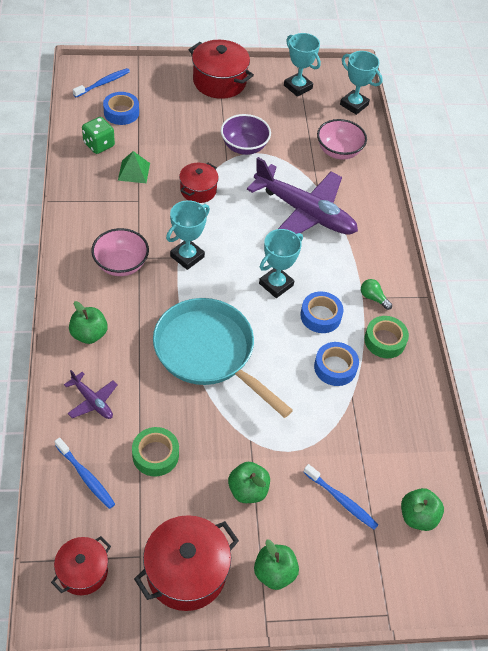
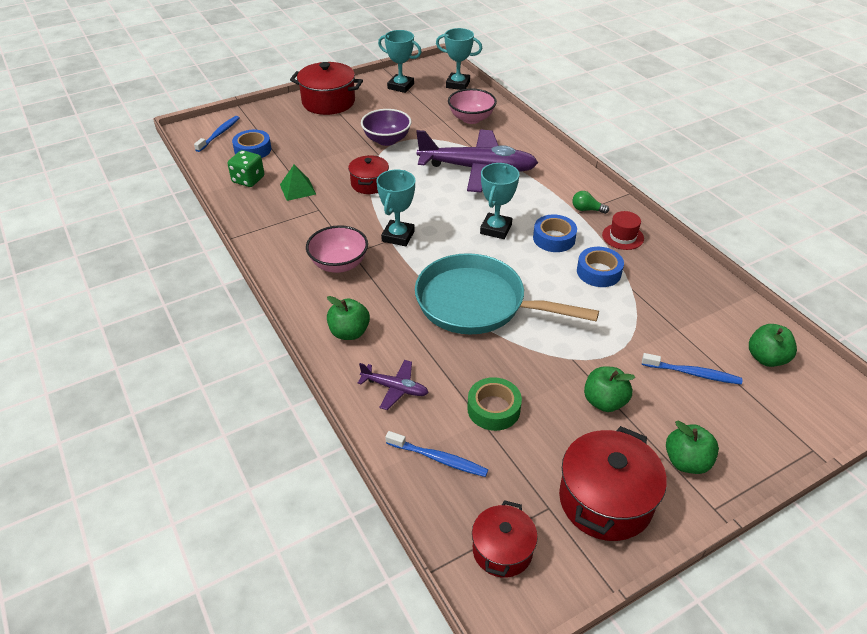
camera: 20 degrees left, 10 degrees down
(384, 340) = (623, 236): green tape -> red hat

